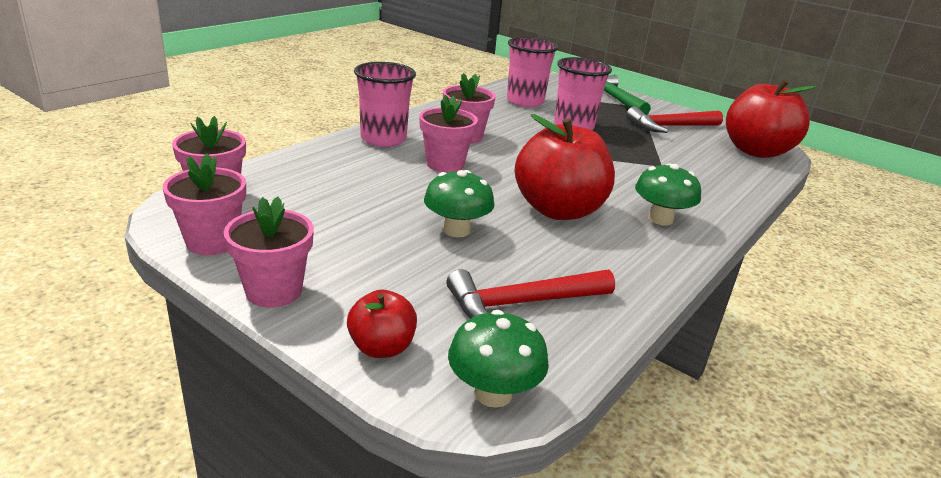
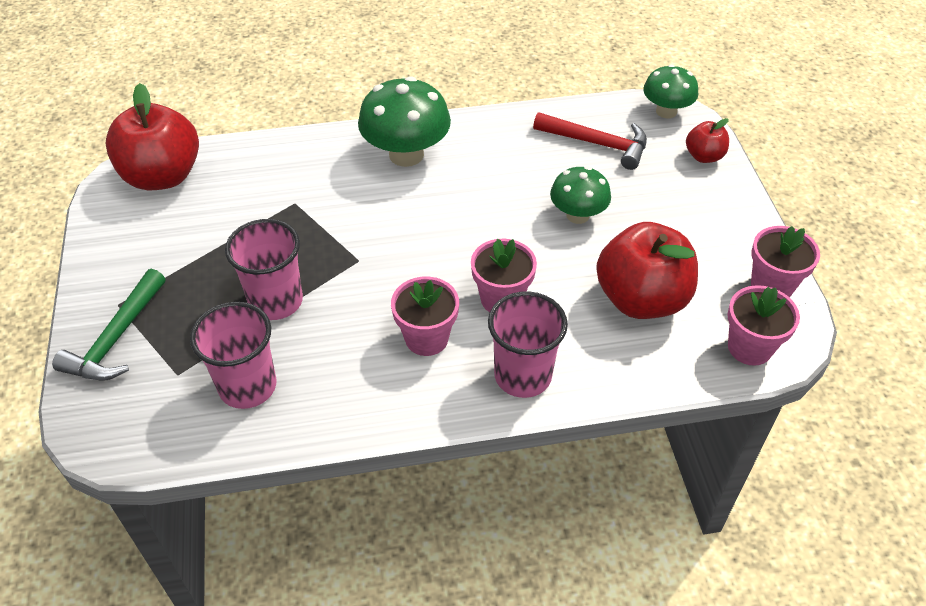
camera: 135 degrees left, 20 degrees up
(274, 291) = (746, 220): pink flower pot -> none
(558, 210) = (472, 198): red apple -> red apple (641, 299)
(660, 219) = (406, 154): green mushroom -> green mushroom, size x1.60
(670, 127) = (167, 250): red hammer -> none

